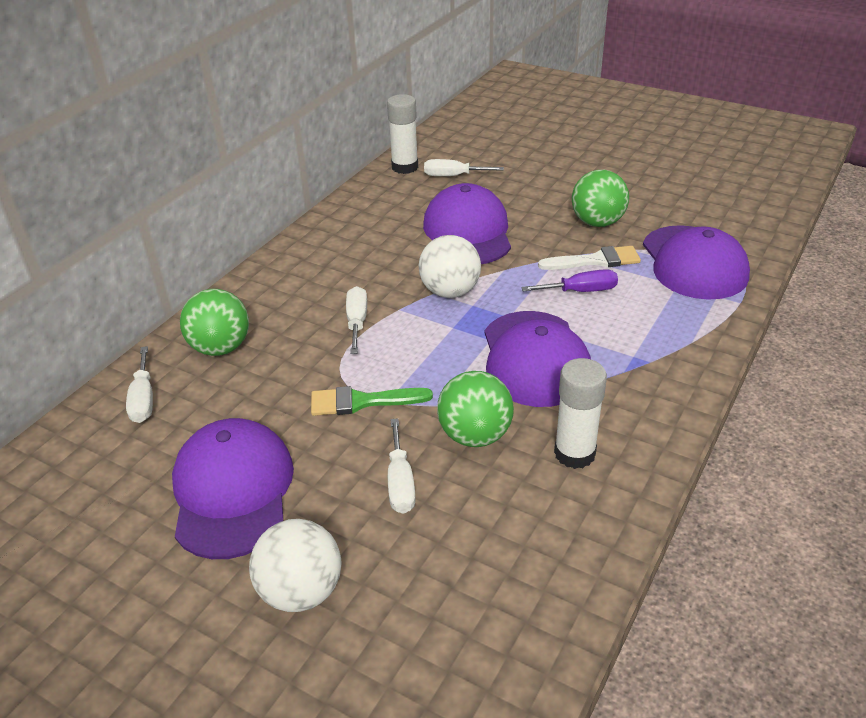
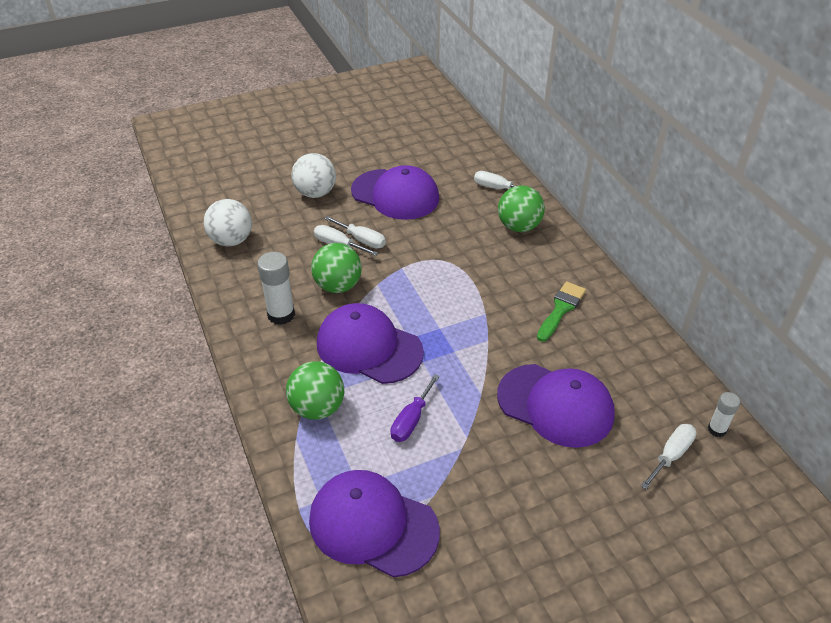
camera: 125 degrees right, 5 degrees up
(357, 322) = (490, 289): white screwdriver -> white screwdriver (362, 240)
(362, 402) = (411, 258): green brush -> green brush (561, 309)
(405, 167) = (717, 429): white glue stick -> white glue stick, size x0.59
(450, 292) = (481, 349): white ball -> white ball (231, 240)
(595, 260) = (440, 459): white brush -> none
(597, 222) = (495, 506): green ball -> green ball (317, 408)

